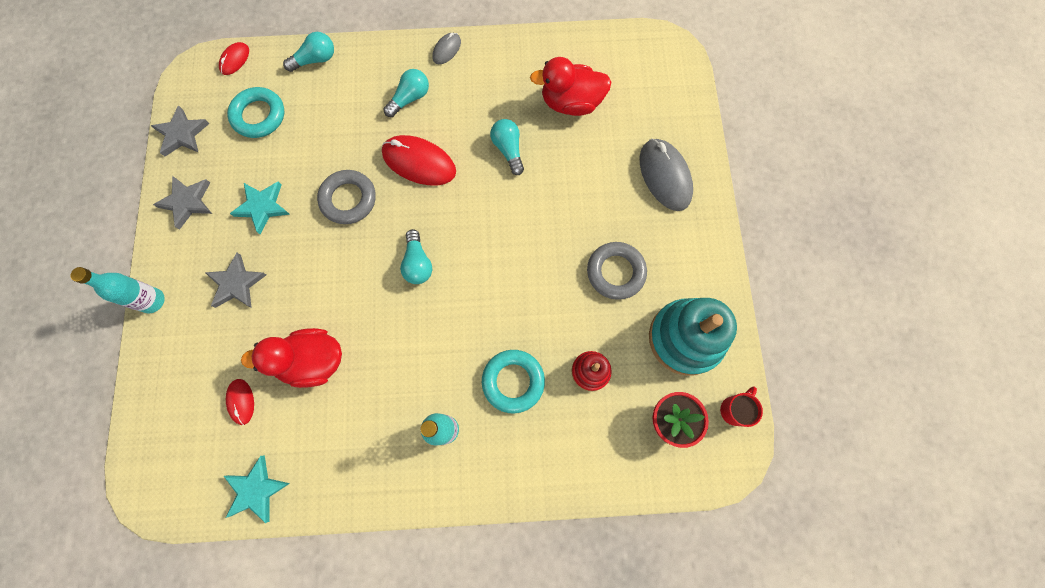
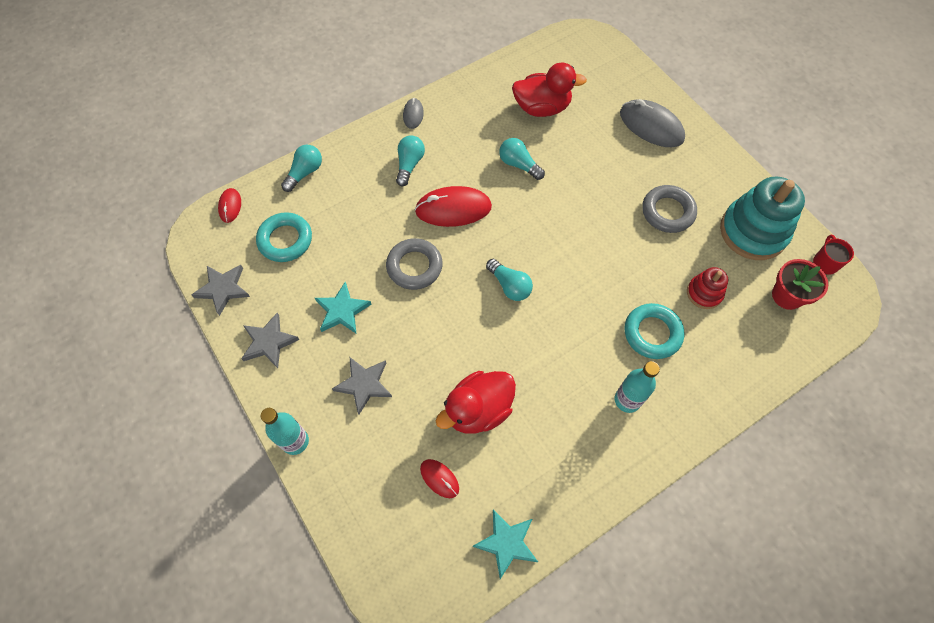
camera: 30 degrees left, 10 degrees down
(571, 103) = (542, 108): red duck -> red duck turned 150 degrees counterclockwise

